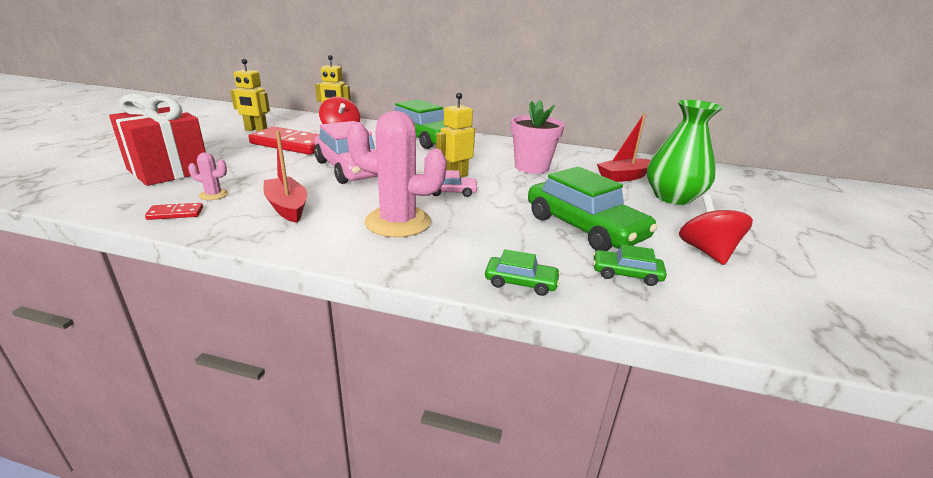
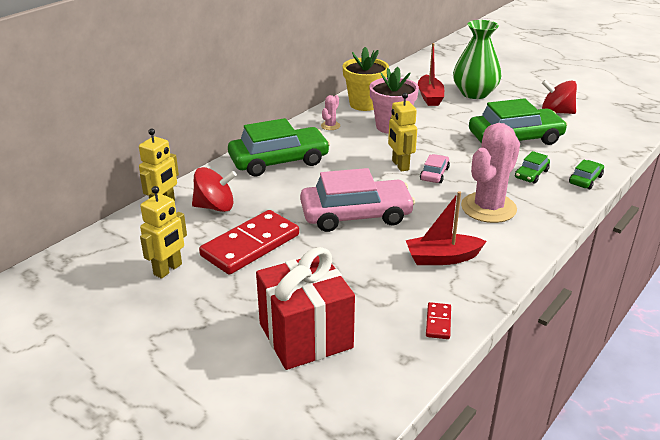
camera: 65 degrees left, 5 degrees up
(213, 195) = (397, 300): pink cactus -> pink cactus (330, 126)
(563, 154) = (364, 104): none -> yellow flower pot
(626, 274) = (579, 145): green car -> green car (531, 174)

